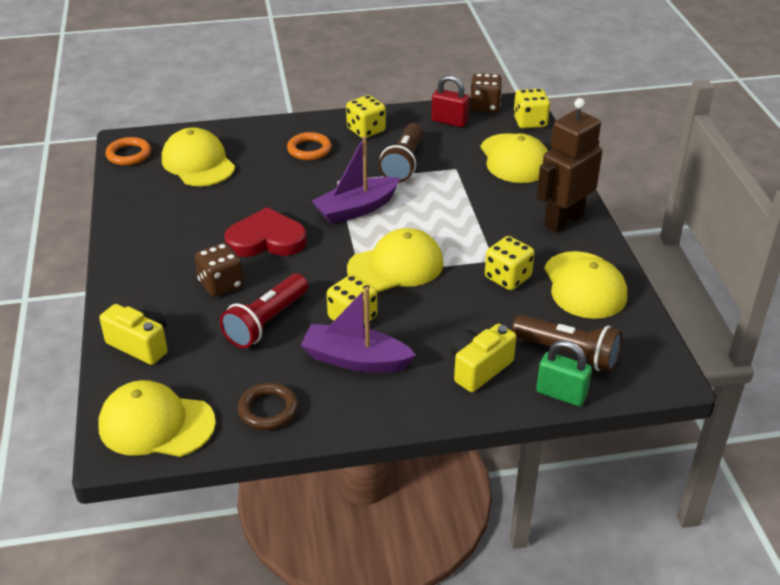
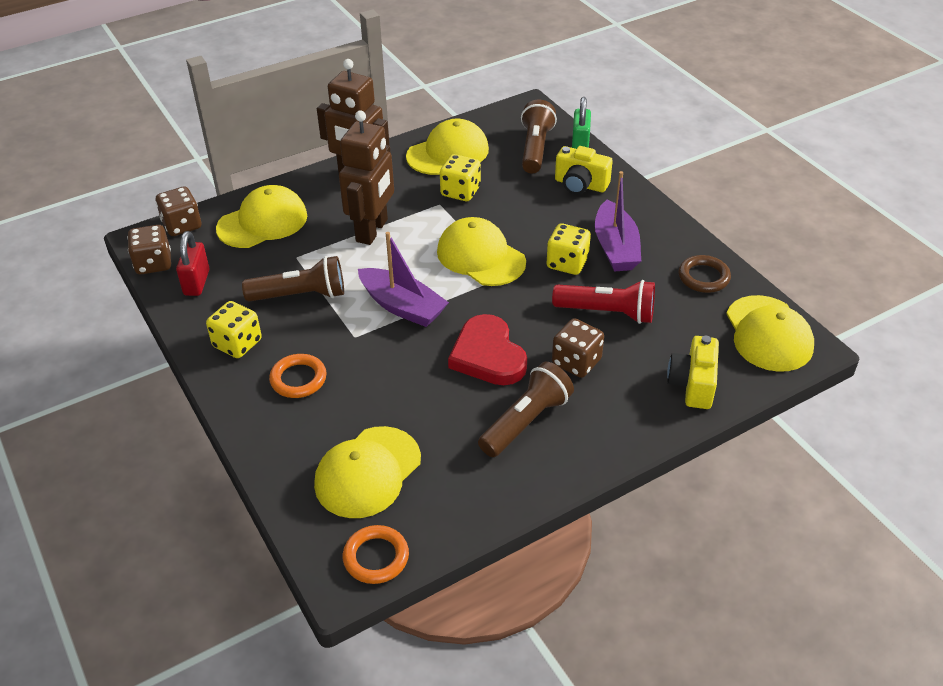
camera: 110 degrees left, 5 degrees up
(182, 240) = (526, 421): none -> brown flashlight
(471, 212) = (372, 230): none -> brown robot
(530, 122) = (182, 225): yellow dice -> brown dice

